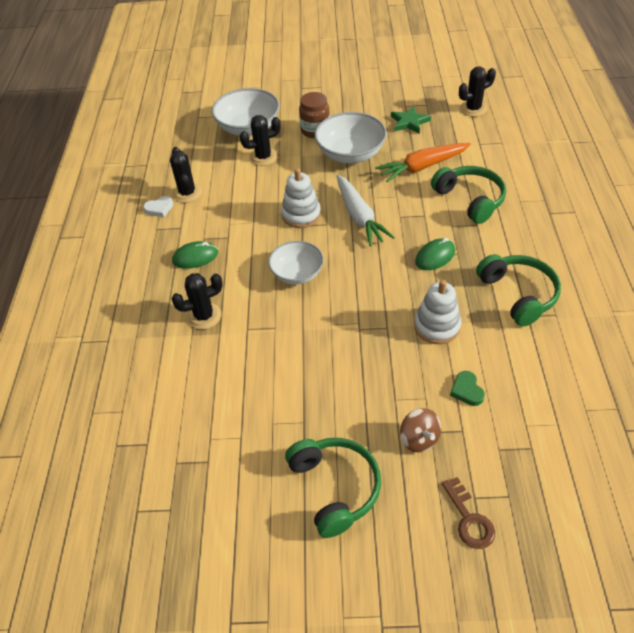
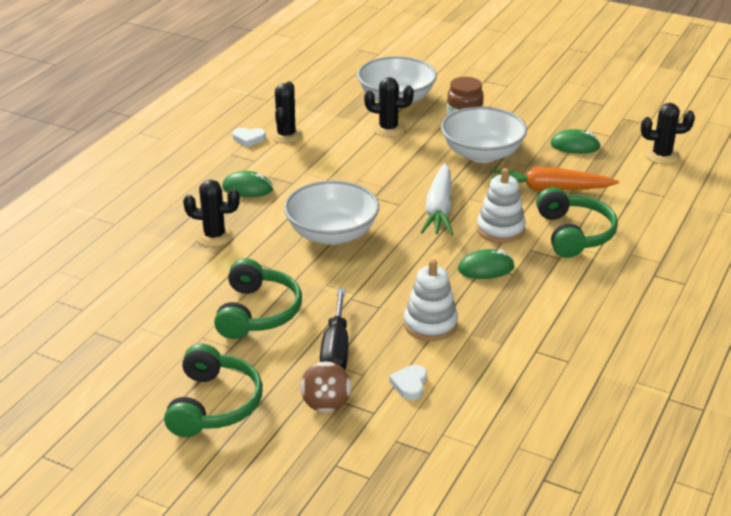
camera: 25 degrees right, 15 degrees down
(297, 273) = (332, 234): white bowl -> white bowl, size x1.51
(301, 215) = (381, 188): white stacking toy -> white stacking toy (500, 229)
(387, 384) = (335, 350): none -> black screwdriver
(409, 122) = (575, 146): green star -> green mouse
(467, 390) = (410, 384): green heart -> white heart
(469, 519) = (314, 477): brown key -> none
(518, 294) = (544, 330): green headphones -> green headphones (257, 312)

